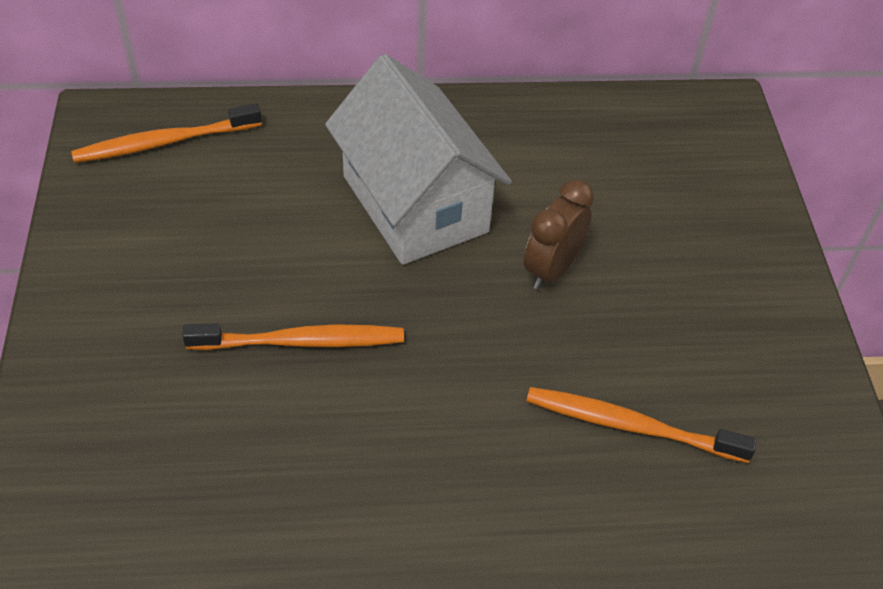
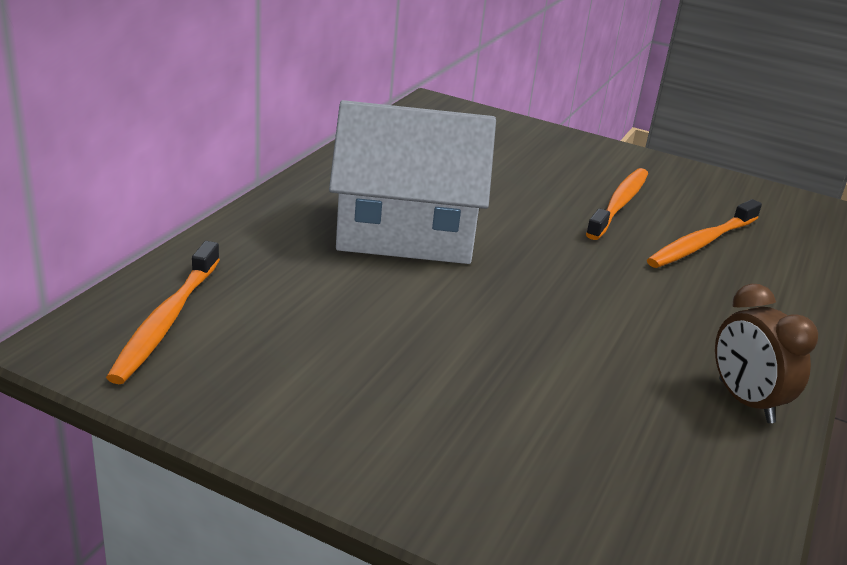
camera: 60 degrees left, 20 degrees down
(302, 341) = (516, 339): orange toothbrush -> orange toothbrush (619, 204)
(551, 269) = (532, 212): brown clock -> brown clock (745, 401)

